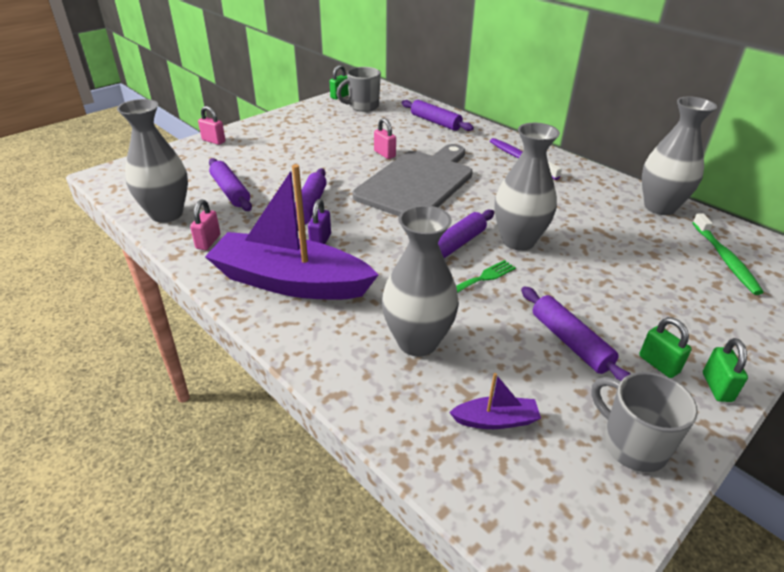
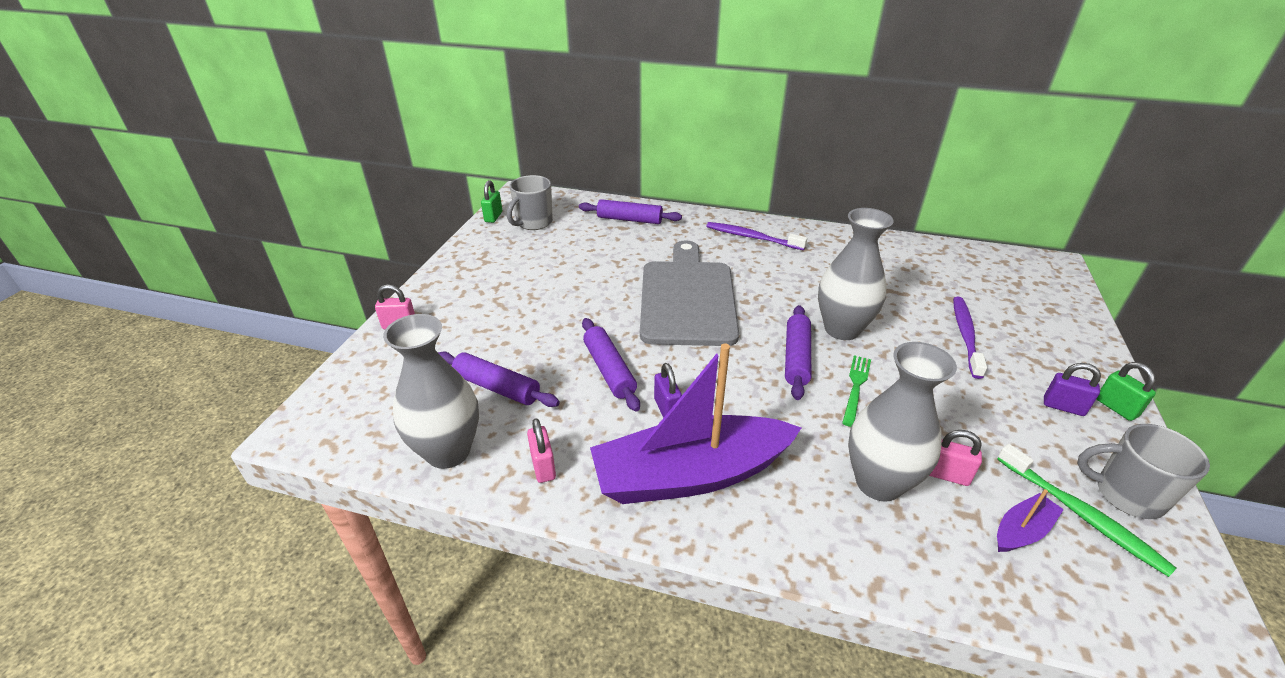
camera: 30 degrees left, 0 degrees up
(384, 154) = (619, 275): pink padlock -> pink padlock (946, 475)
(570, 342) = (988, 417): purple rolling pin -> none
(630, 283) = (965, 336): none -> purple toothbrush
(658, 364) = (1063, 407): green padlock -> purple padlock
(659, 207) = (907, 249): grey vase -> none
(725, 259) = (999, 283): green toothbrush -> green toothbrush (1080, 514)

